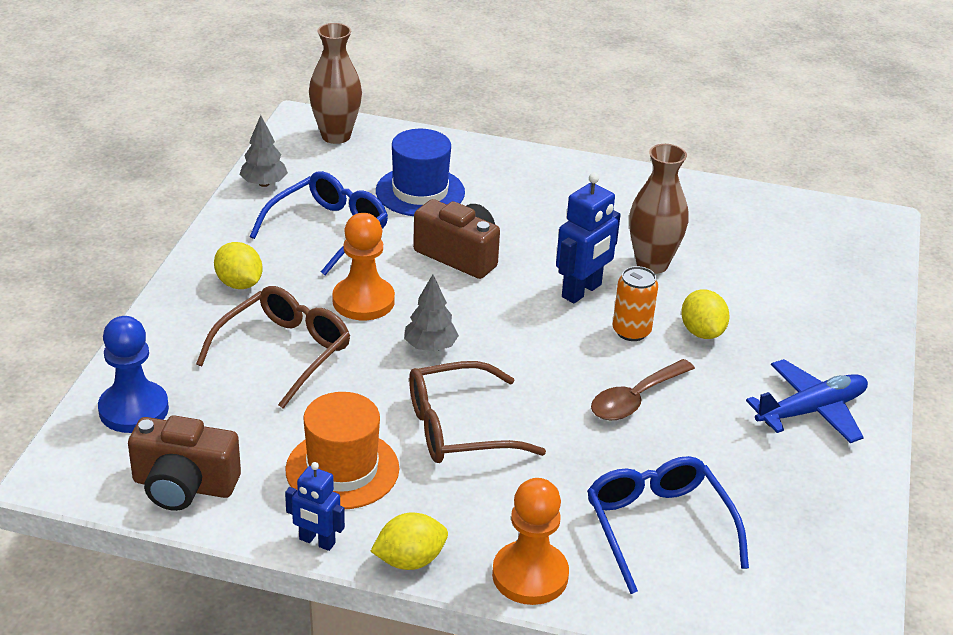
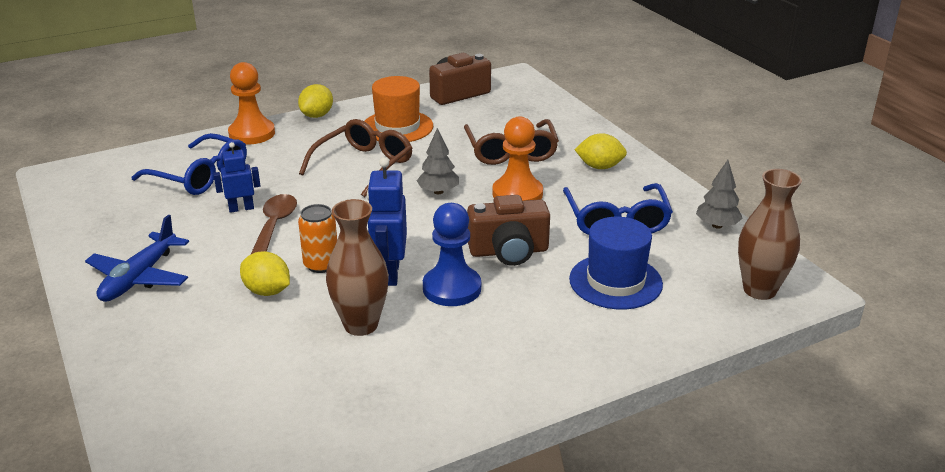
camera: 140 degrees right, 5 degrees down
(134, 409) = (532, 103): blue pawn -> blue pawn (452, 288)
(317, 541) = (368, 104): blue robot -> blue robot (241, 208)

